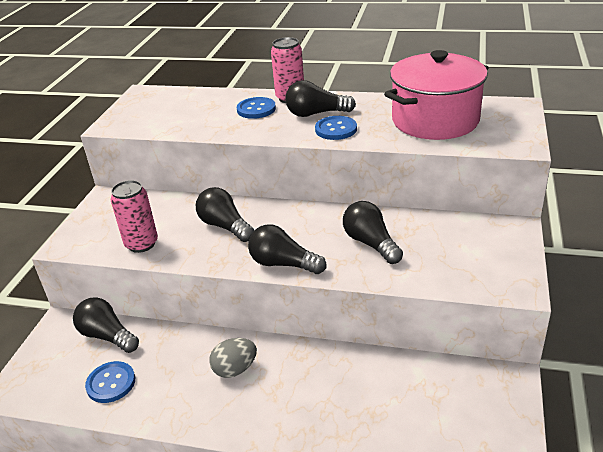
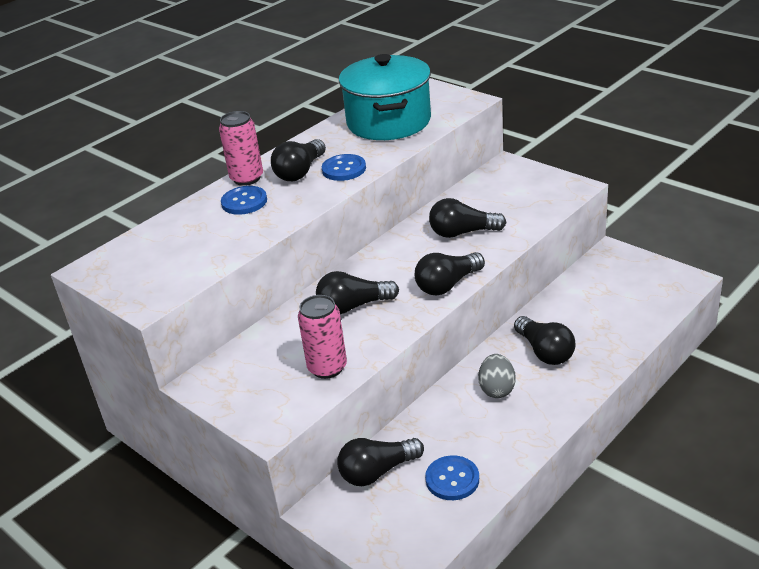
camera: 60 degrees left, 0 degrees up
(305, 384) = (545, 352): none -> black light bulb
(435, 120) = (389, 122): pink pot -> turquoise pot

